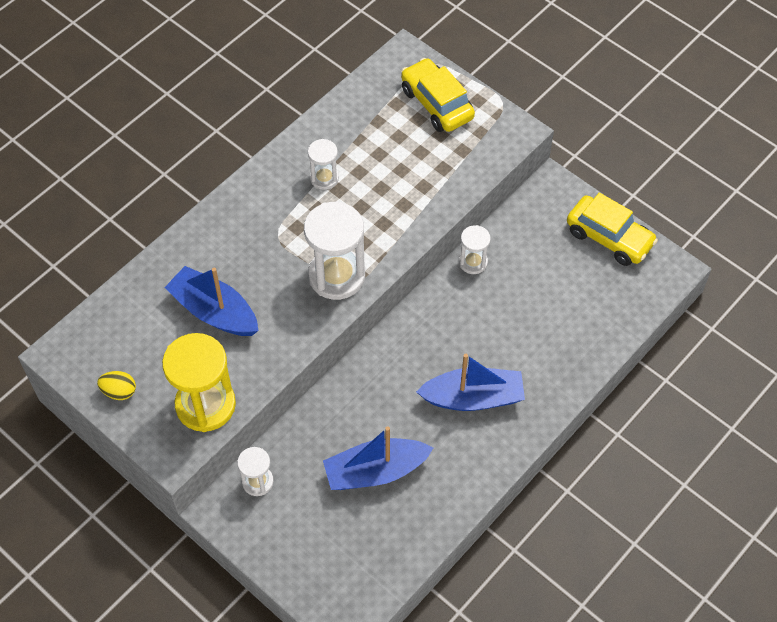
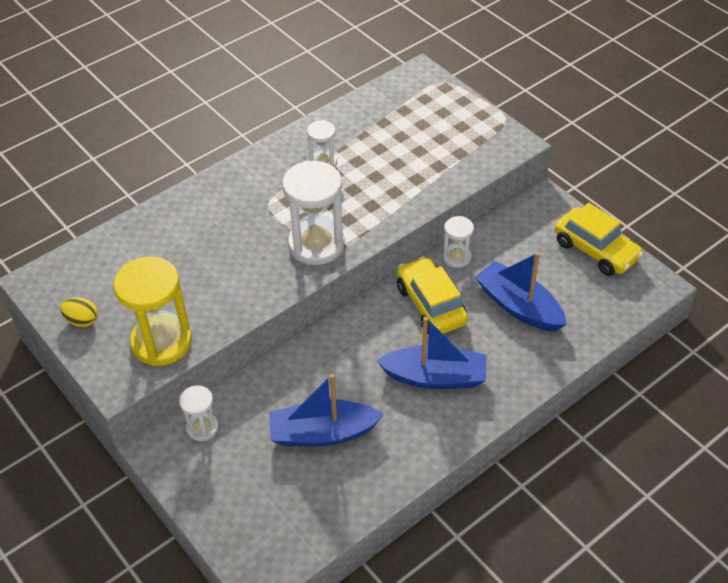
camera: 10 degrees right, 10 degrees down
(214, 311) = (191, 262): blue boat -> blue boat (519, 306)
(437, 104) = (442, 114): yellow car -> yellow car (431, 305)

